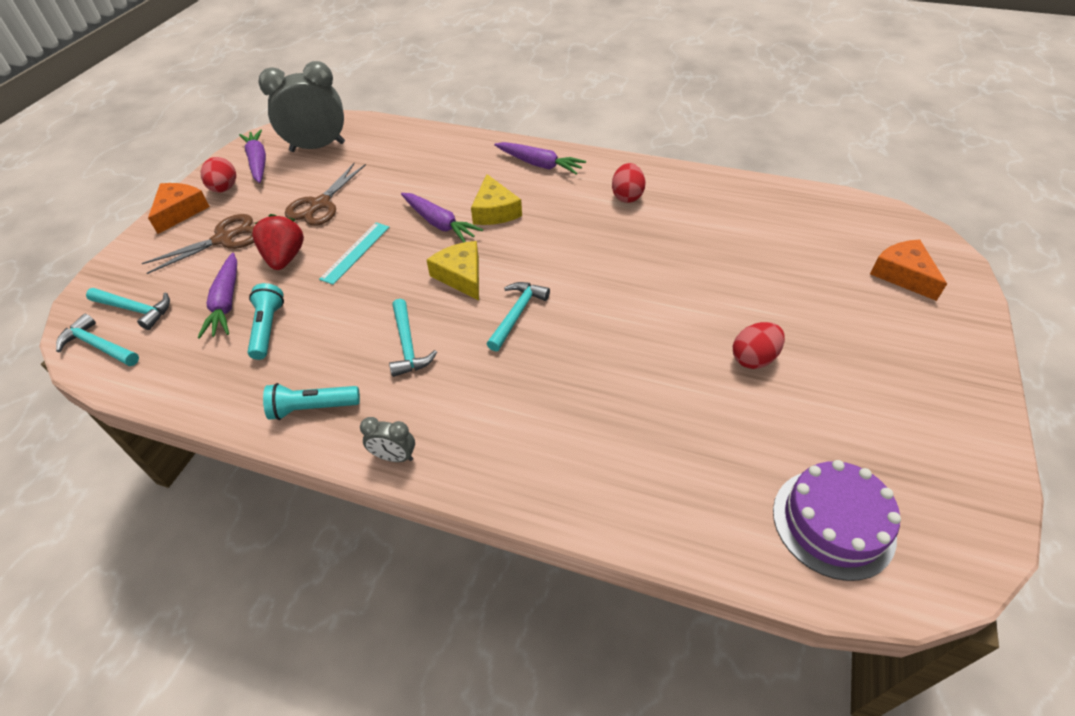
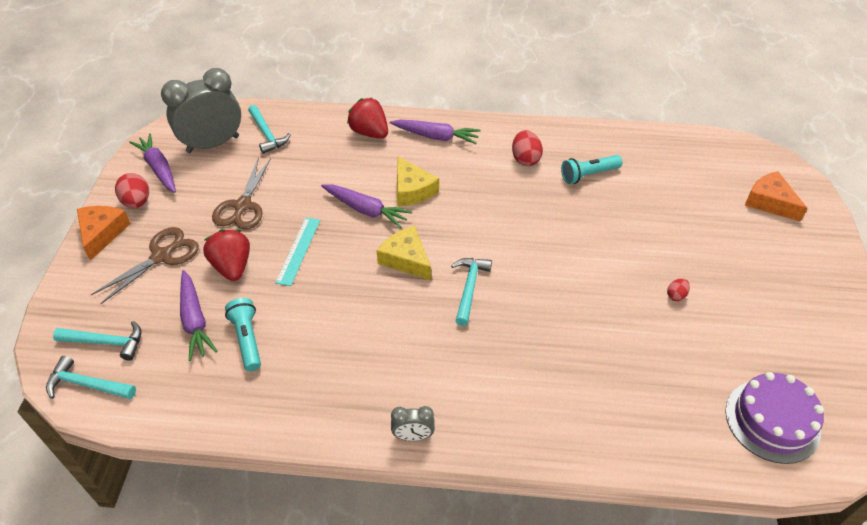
camera: 15 degrees left, 0 degrees up
(312, 408) = (322, 406): turquoise flashlight -> turquoise flashlight (588, 175)
(407, 345) = (384, 333): turquoise hammer -> turquoise hammer (267, 134)
(473, 153) = (369, 132): none -> red strawberry
(753, 358) = (676, 295): red egg -> red egg, size x0.56

